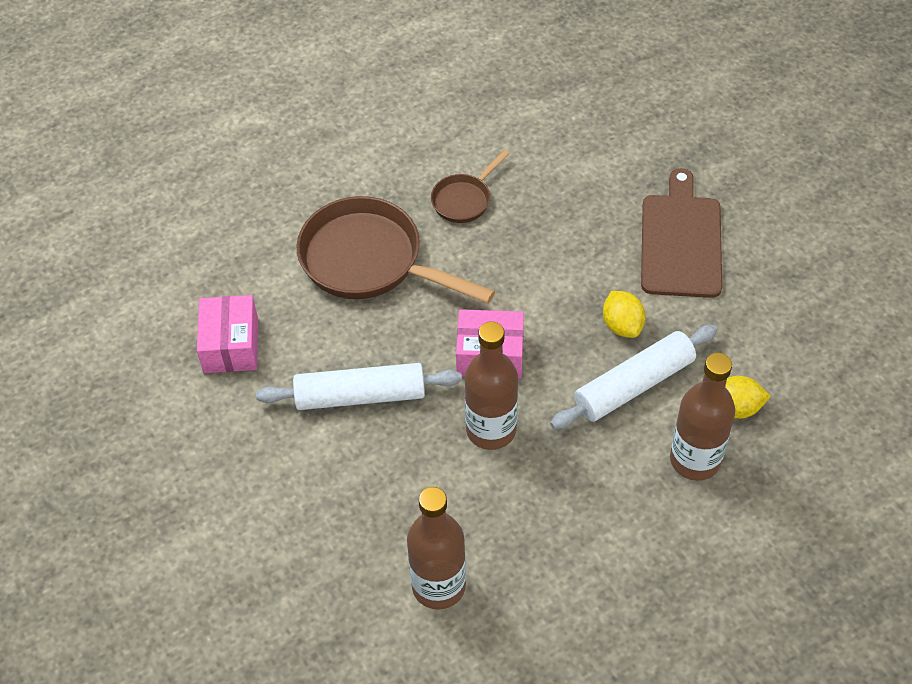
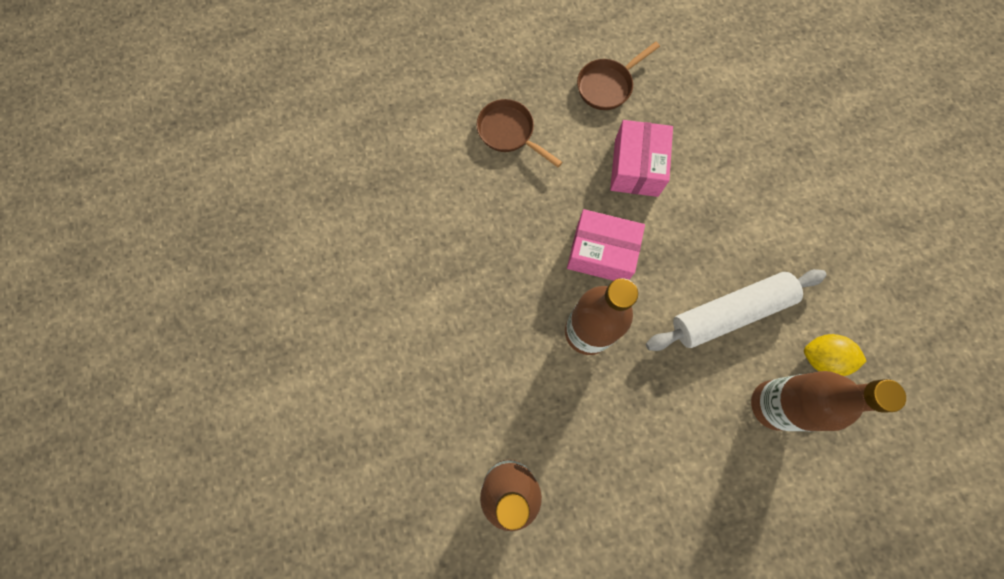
camera: 10 degrees right, 20 degrees up
(231, 345) = (368, 194): pink box -> pink box (636, 167)
(360, 396) = (474, 271): white rolling pin -> none
(369, 261) = (509, 133): brown pan -> brown pan, size x0.50
(622, 325) = (730, 247): yellow lemon -> none
(681, 241) = (802, 169): brown cutting board -> none

